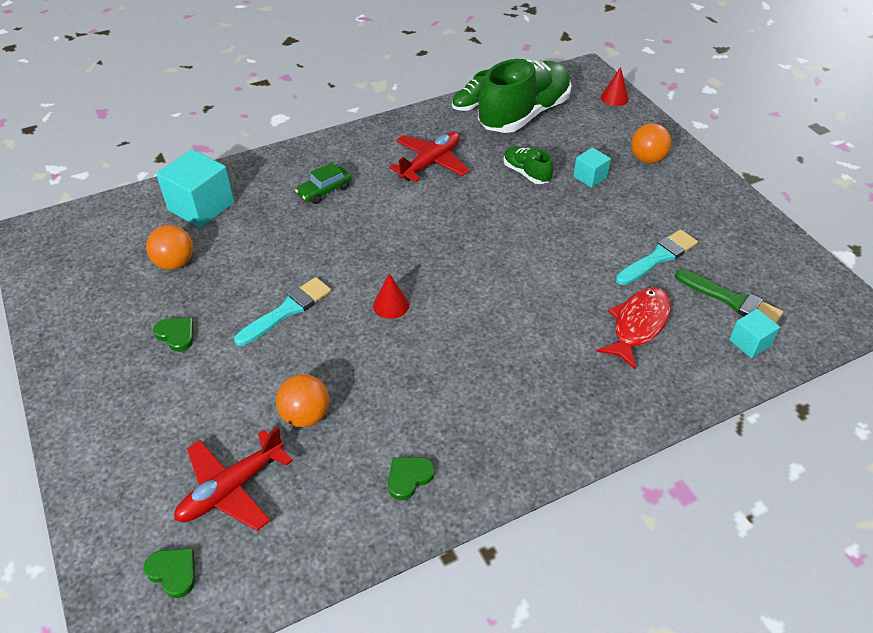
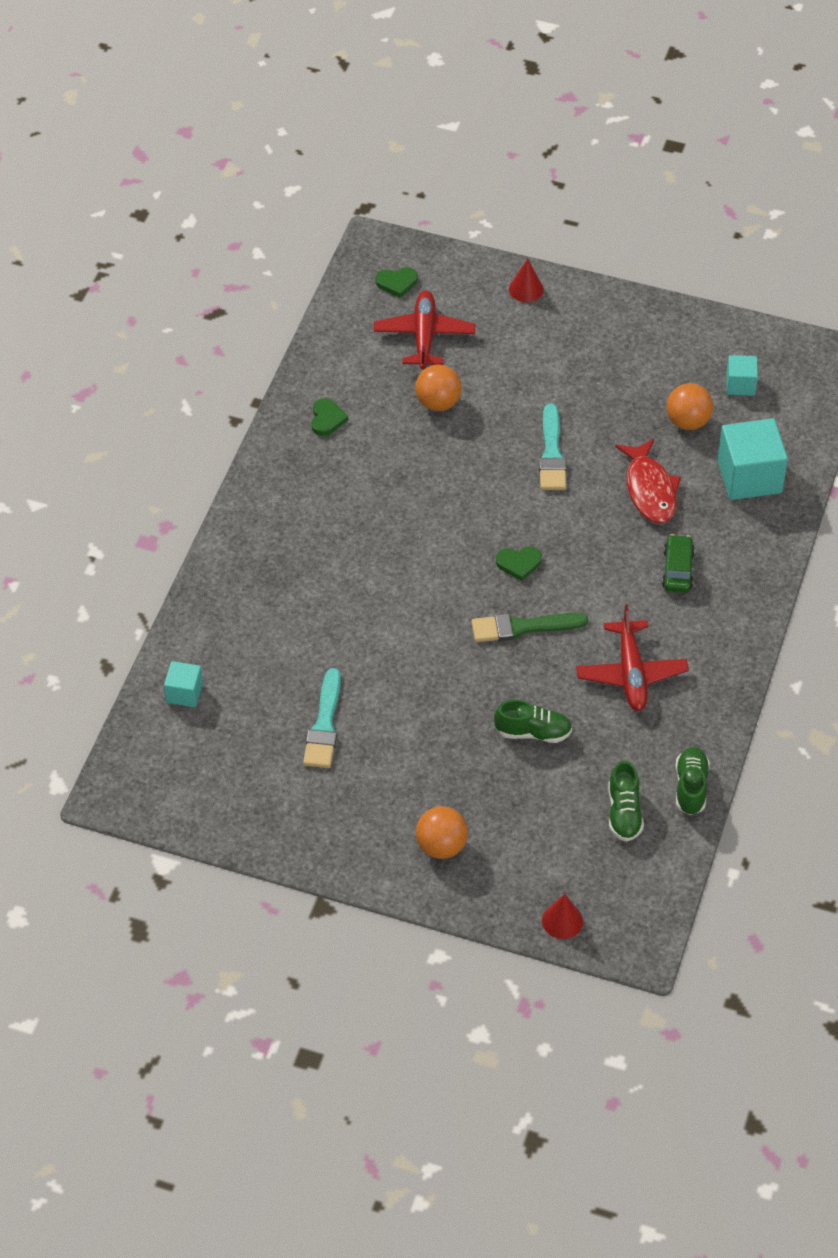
camera: 135 degrees right, 5 degrees up
(176, 335) = (599, 381): green heart -> green heart (519, 563)
(391, 305) = (484, 515): red cone -> red cone (526, 289)
(524, 114) = (624, 813): green shoe -> green shoe, size x0.46
(590, 177) = (471, 775): turquoise cube -> turquoise cube (740, 384)
(638, 325) = (282, 642): red fish -> red fish (650, 490)
(732, 301) = (227, 725): green brush -> green brush (522, 627)

